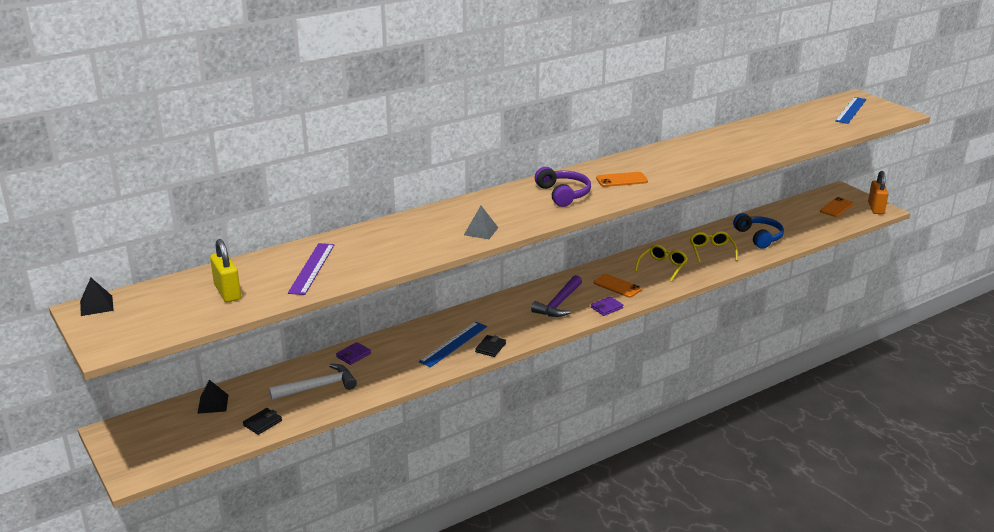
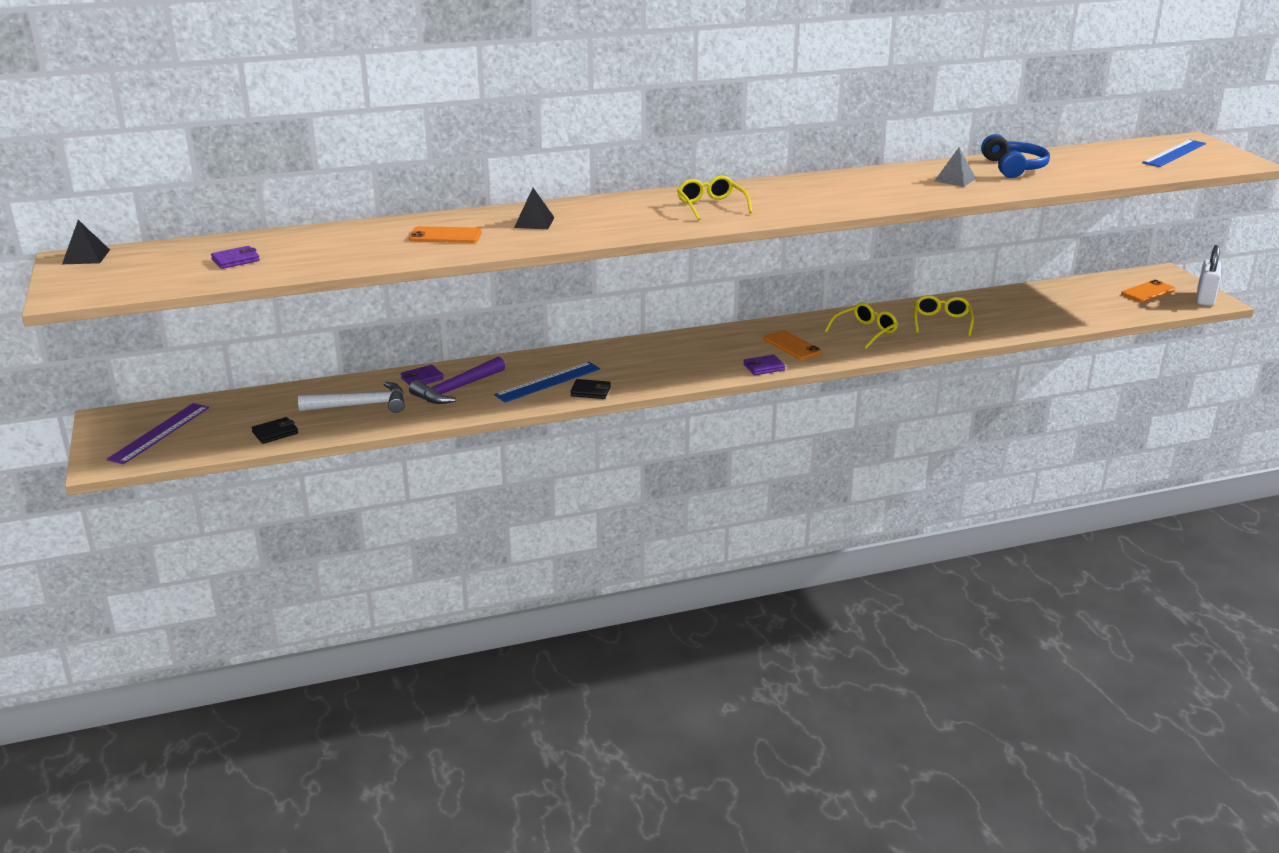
camera: 15 degrees right, 0 degrees up
(213, 404) = (233, 406): black pyramid -> black pyramid (534, 222)
(227, 292) = (236, 260): yellow padlock -> purple wallet
(312, 268) = (348, 248): purple ruler -> purple ruler (159, 433)
(481, 231) = (578, 232): grey pyramid -> grey pyramid (955, 179)
(490, 347) = (590, 391): black wallet -> black wallet turned 60 degrees clockwise
(559, 303) = (705, 355): purple hammer -> purple hammer (456, 389)
(563, 194) = (711, 206): purple headphones -> yellow glasses
(621, 180) = (798, 198): orange phone -> orange phone (445, 236)
(759, 237) = (1017, 313): blue headphones -> blue headphones (1013, 168)
(875, 208) = (1205, 298): orange padlock -> white padlock

